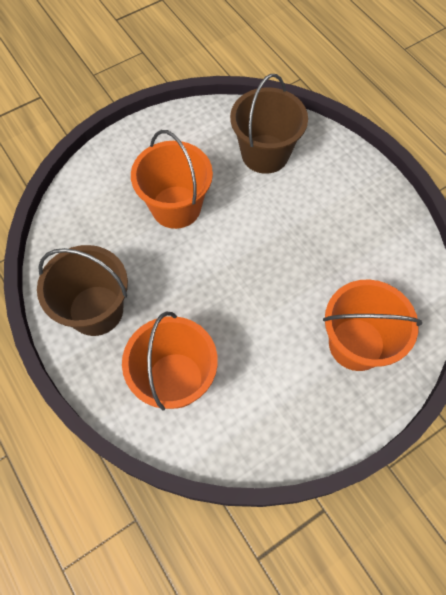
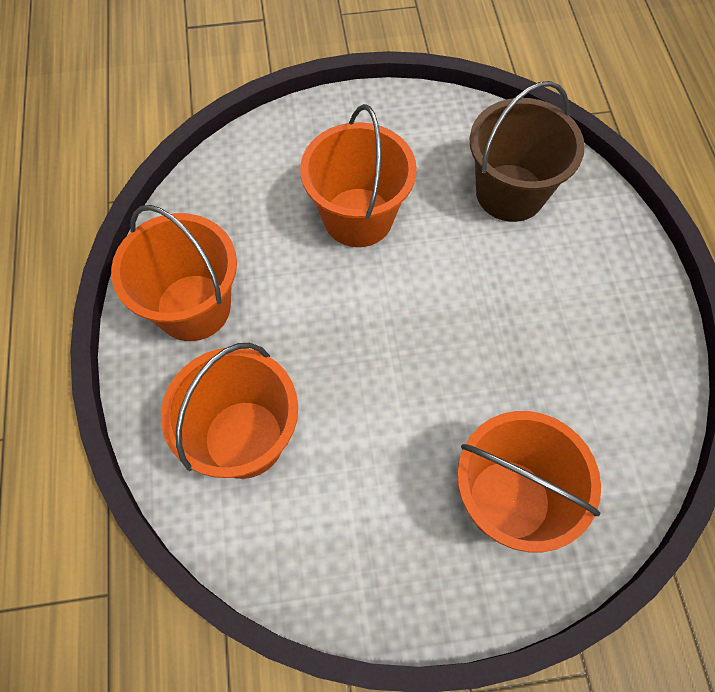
camera: 25 degrees right, 0 degrees up
(96, 310) = (193, 307): brown bucket -> orange bucket

